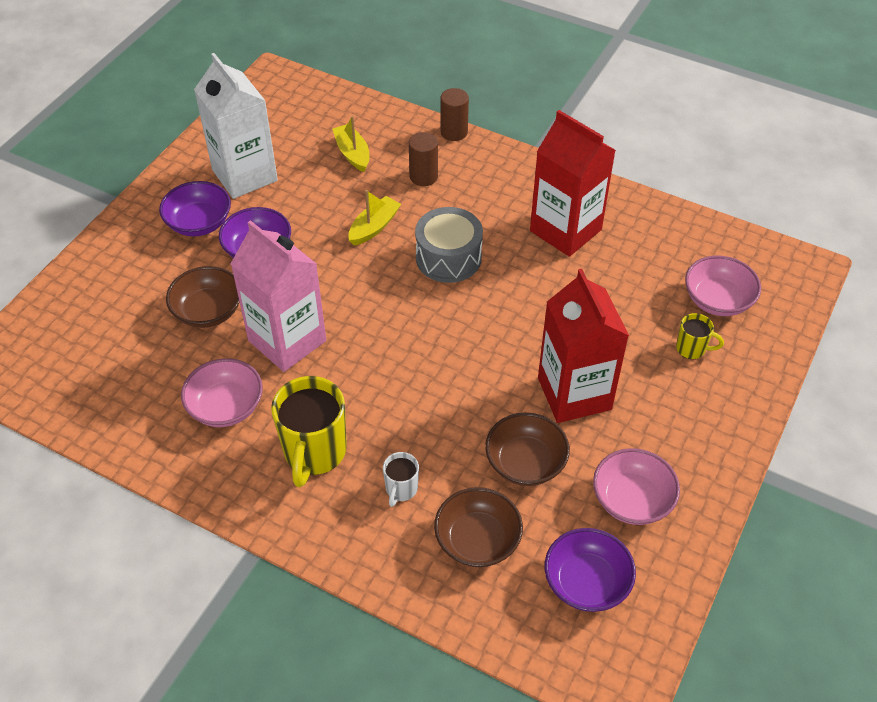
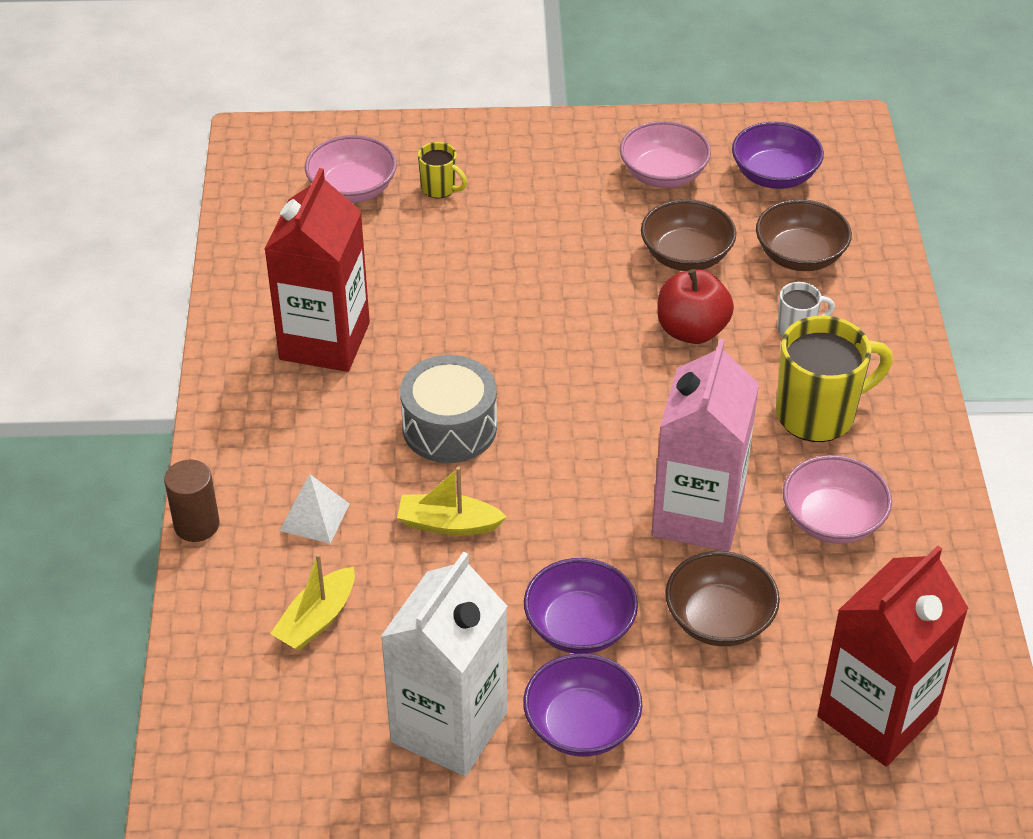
camera: 120 degrees left, 5 degrees down
(423, 176) = (314, 517): brown cylinder -> white pyramid
(445, 423) = (691, 330): none -> red apple
(574, 393) = (570, 251): red carton -> red carton (877, 715)
(692, 349) = (439, 188): yellow mug -> yellow mug turned 135 degrees clockwise

